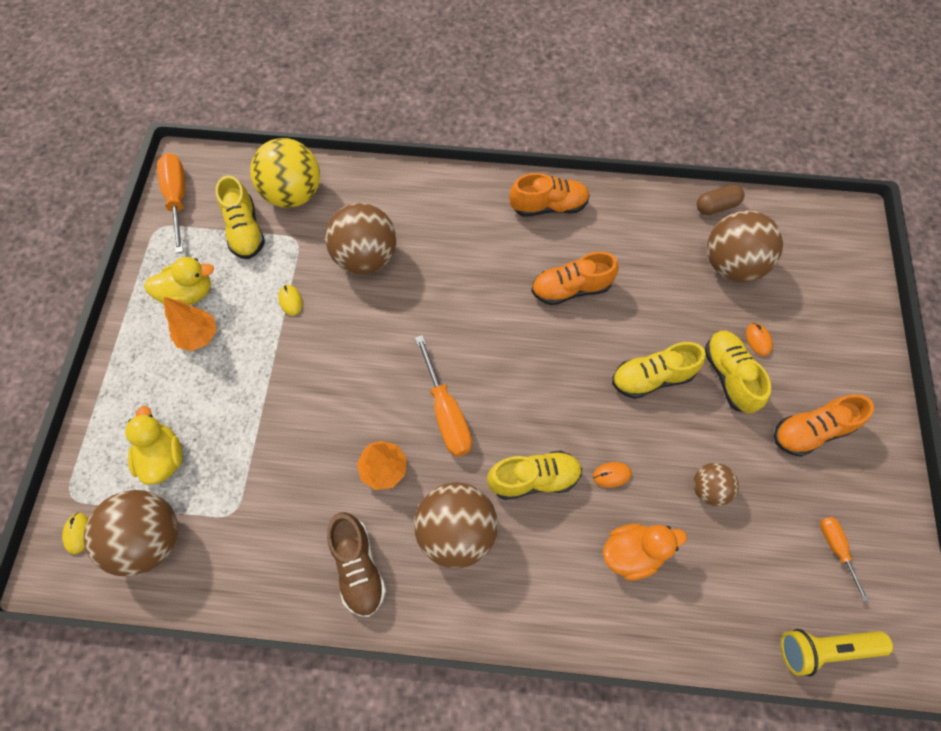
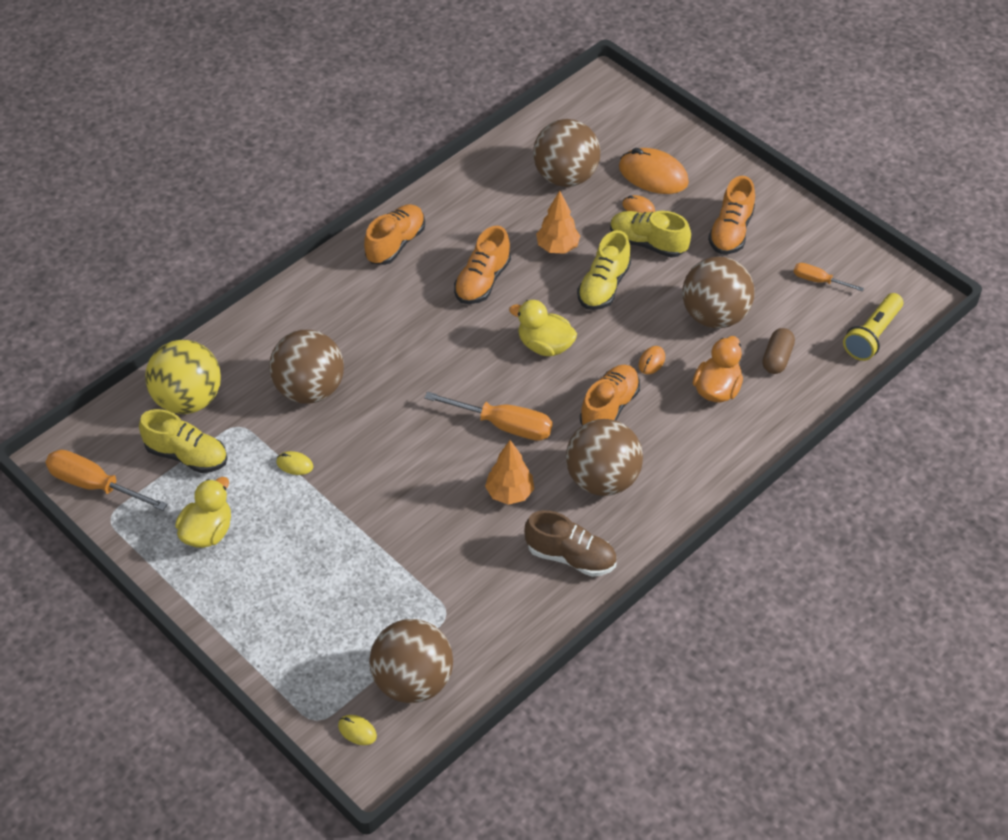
camera: 50 degrees left, 15 degrees down
(163, 457) = (349, 634): yellow duck -> yellow duck (545, 345)
(199, 336) = (259, 548): orange tree -> orange tree (557, 247)
(534, 478) = (609, 407): yellow shoe -> orange shoe
(708, 488) = (715, 315): brown ball -> brown ball, size x1.86
(716, 206) = (509, 148): brown capsule -> brown capsule (777, 358)
(803, 324) = (653, 175): none -> orange mouse

